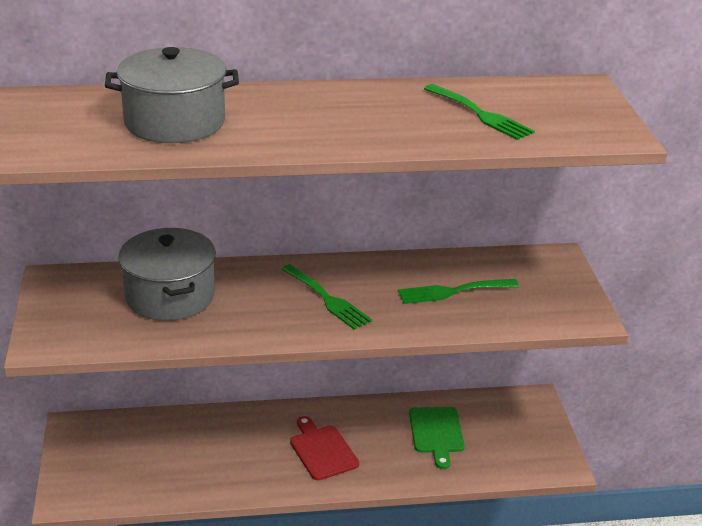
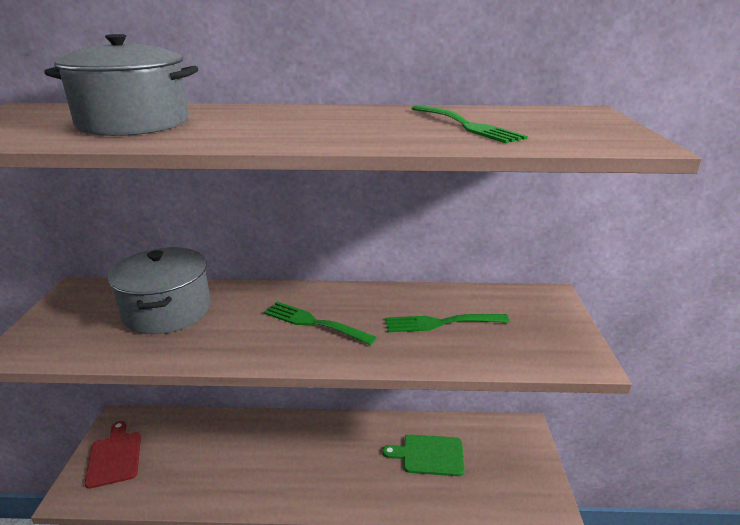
camera: 10 degrees right, 5 degrees down
(322, 450) = (320, 464): red cutting board -> red cutting board (115, 456)
(327, 299) = (313, 323): green fork -> green fork turned 150 degrees clockwise
(436, 433) = (429, 455): green cutting board -> green cutting board turned 90 degrees clockwise

